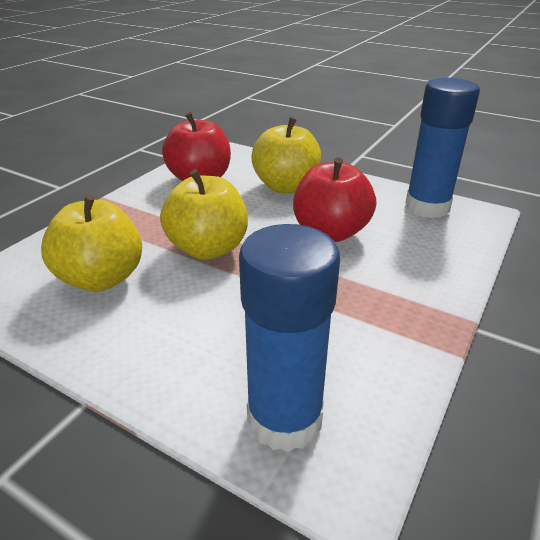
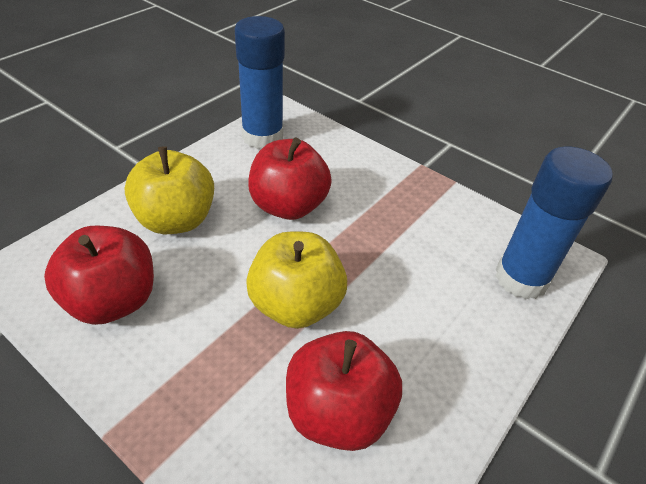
camera: 85 degrees left, 10 degrees up
(101, 278) = (338, 412): yellow apple -> red apple

